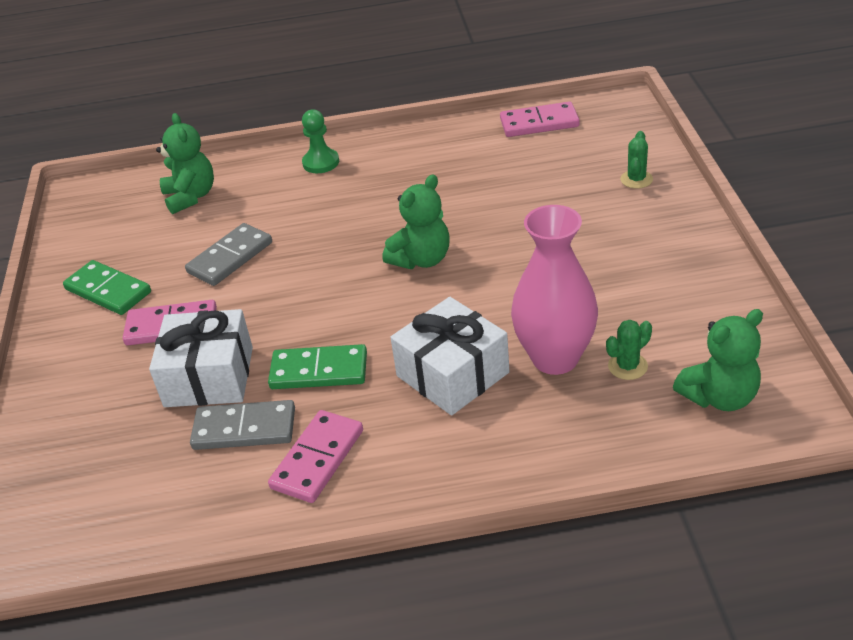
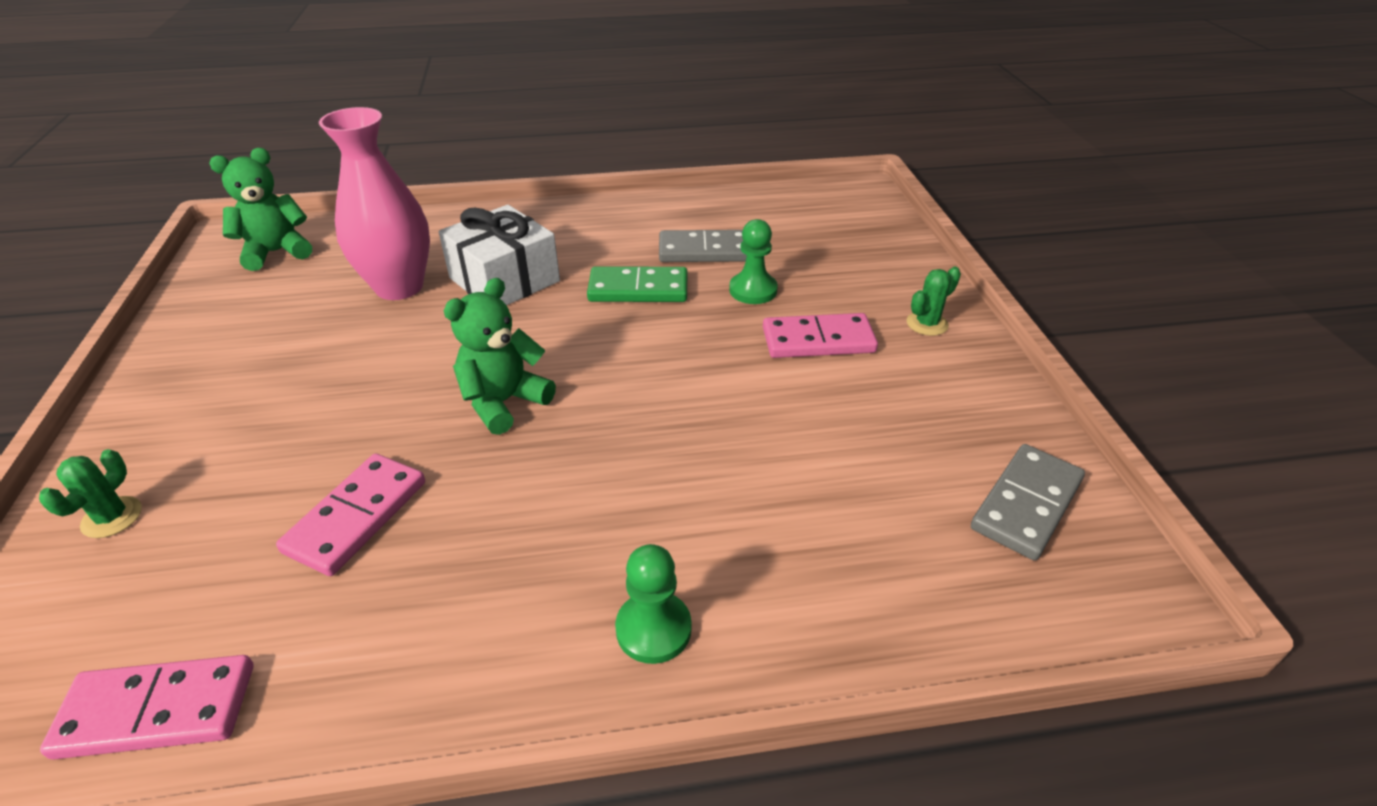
camera: 175 degrees right, 0 degrees up
(108, 291) = (930, 390): green domino -> none
(190, 197) = (893, 558): green teddy bear -> none
(209, 377) = (753, 290): white gift -> green pawn
(230, 258) = (775, 426): grey domino -> grey domino (1026, 504)
(317, 459) = (636, 230): pink domino -> pink domino (357, 517)
(627, 366) = (336, 277): green cactus -> green cactus (927, 324)

